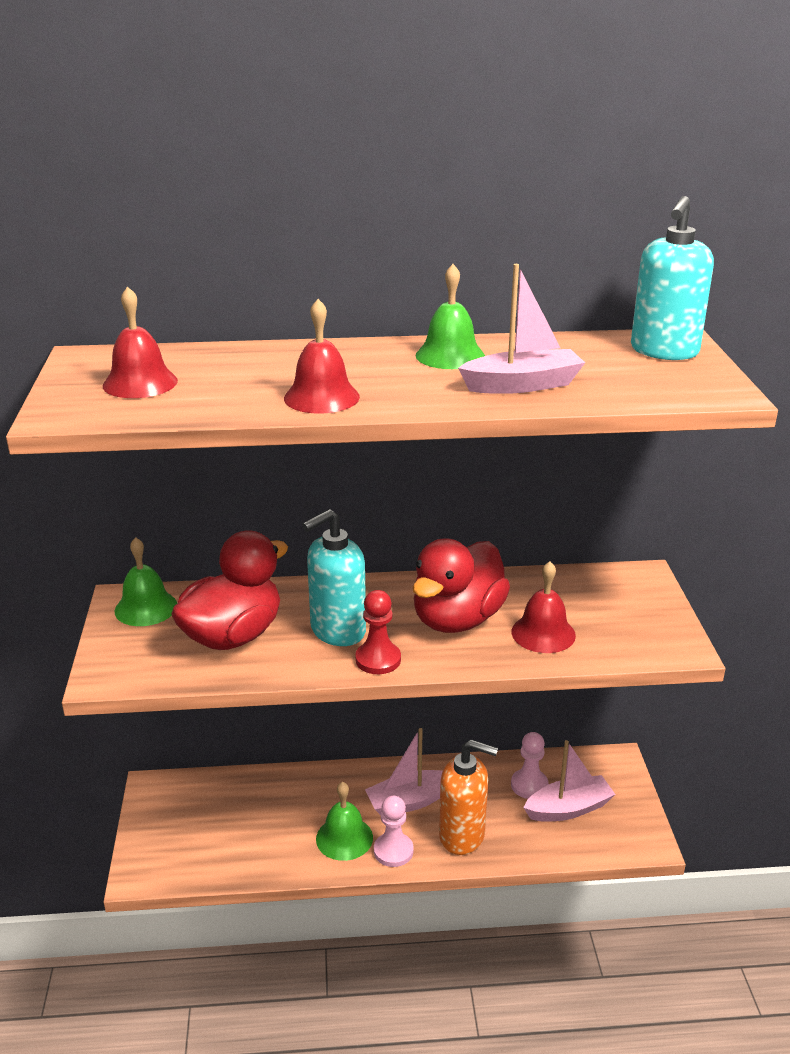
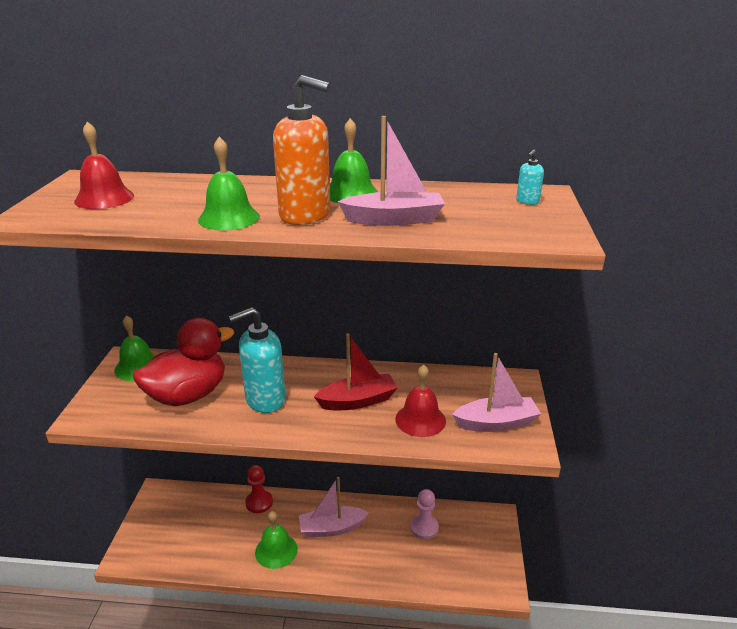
camera: 10 degrees right, 0 degrees up
(321, 397) = (229, 218): red bell -> green bell
(378, 660) = (285, 427): red pawn -> red pawn (259, 502)
(393, 851) = (308, 566): pink pawn -> none
(457, 619) = (358, 401): red duck -> red boat
(462, 835) = (363, 561): orange soap dispenser -> orange soap dispenser (305, 216)
(568, 808) = (449, 551): pink boat -> pink boat (496, 423)
(664, 351) = (527, 201): turquoise soap dispenser -> turquoise soap dispenser, size x0.42

